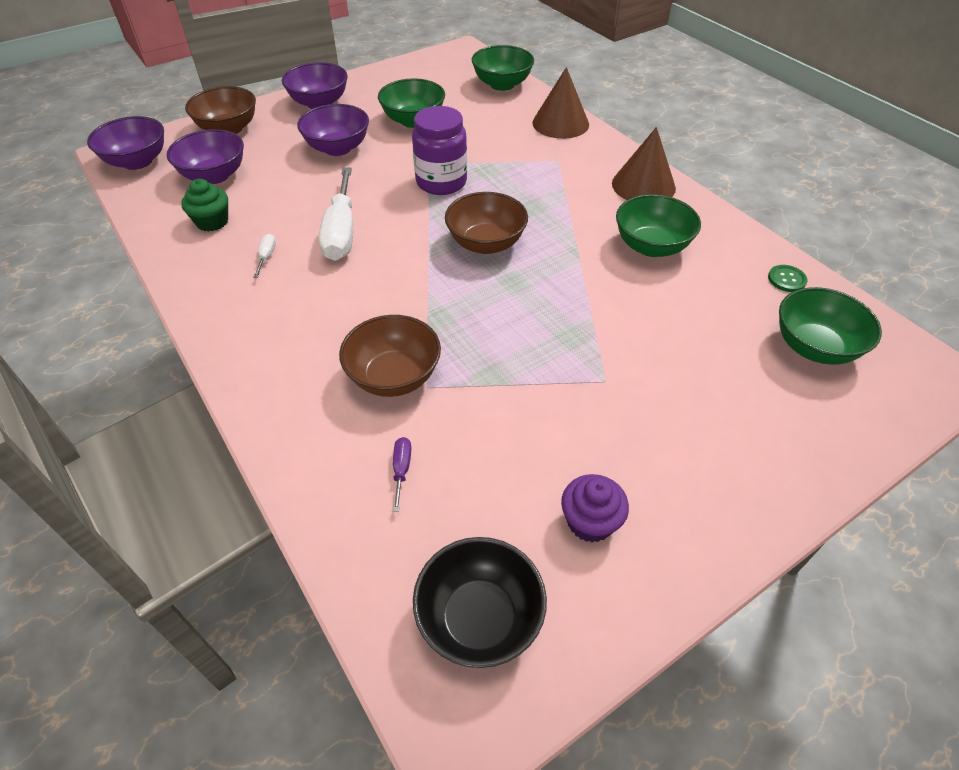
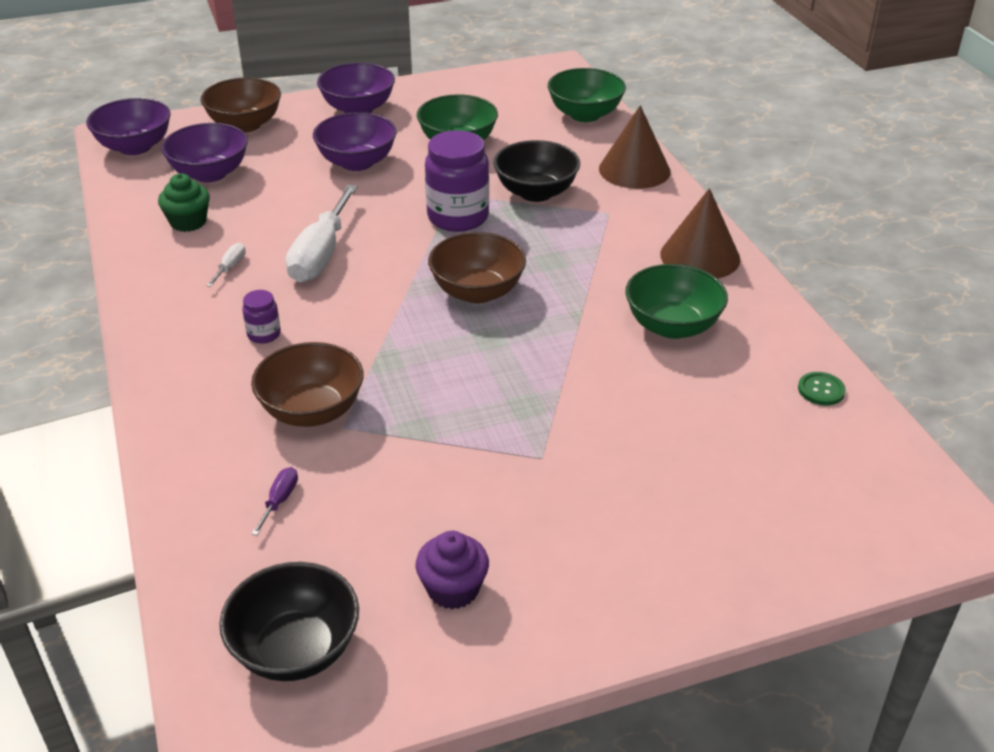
camera: 15 degrees right, 10 degrees down
(321, 313) = (264, 334): none -> purple jar
(494, 152) = (536, 192): none -> black bowl
(814, 347) = (811, 469): green bowl -> none

